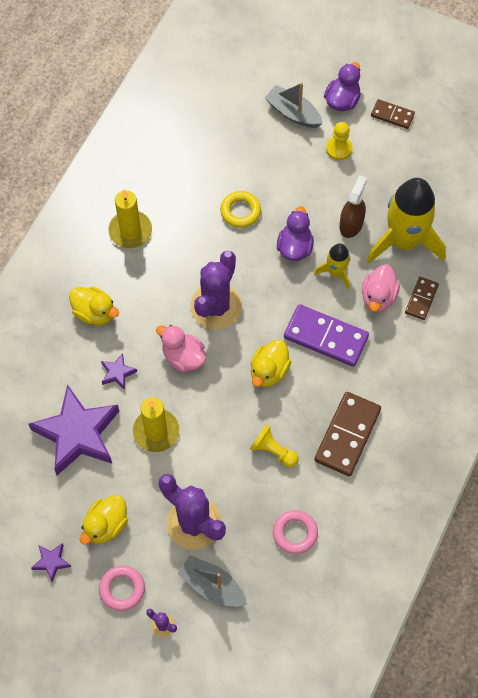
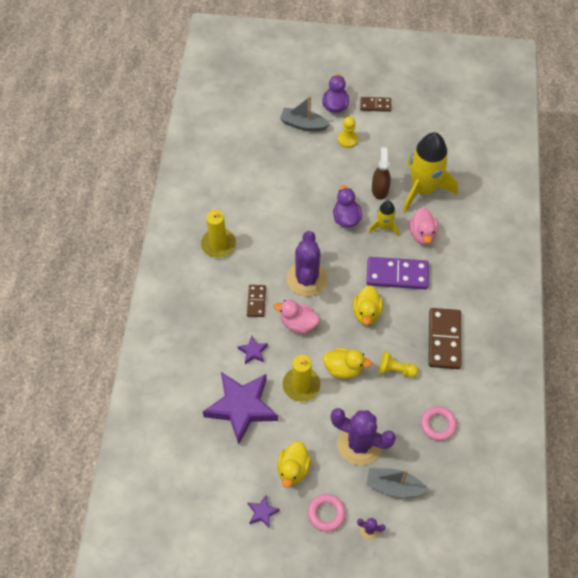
camera: 20 degrees left, 5 degrees down
(95, 313) = (216, 313): yellow duck -> yellow duck (343, 369)
(240, 211) = (295, 205): yellow ring -> none
(421, 299) = (453, 226): brown domino -> brown domino (256, 301)

